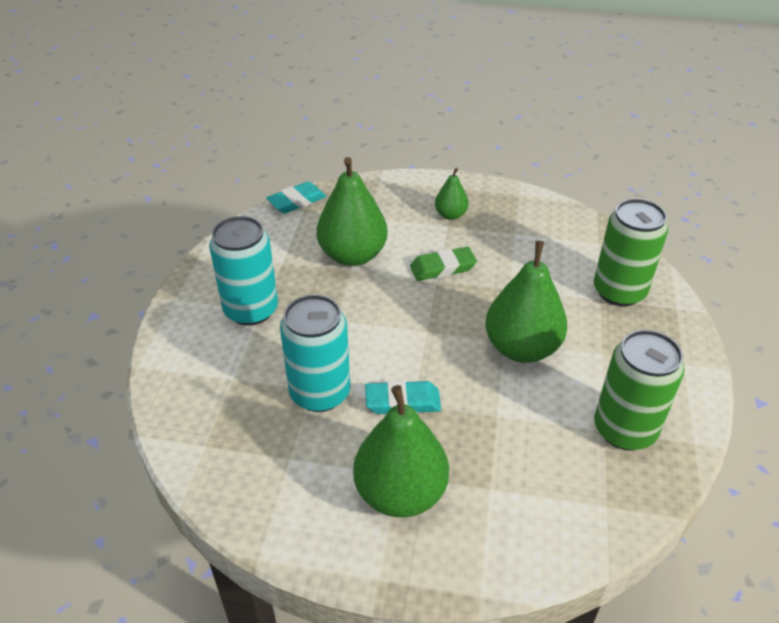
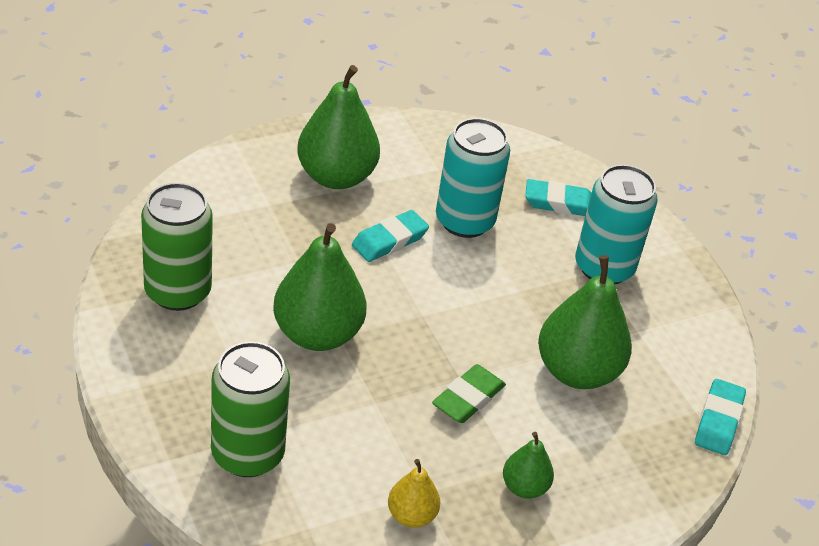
camera: 140 degrees right, 0 degrees up
(220, 375) = (559, 203): none -> turquoise eraser
(531, 226) = (411, 515): none -> yellow pear

